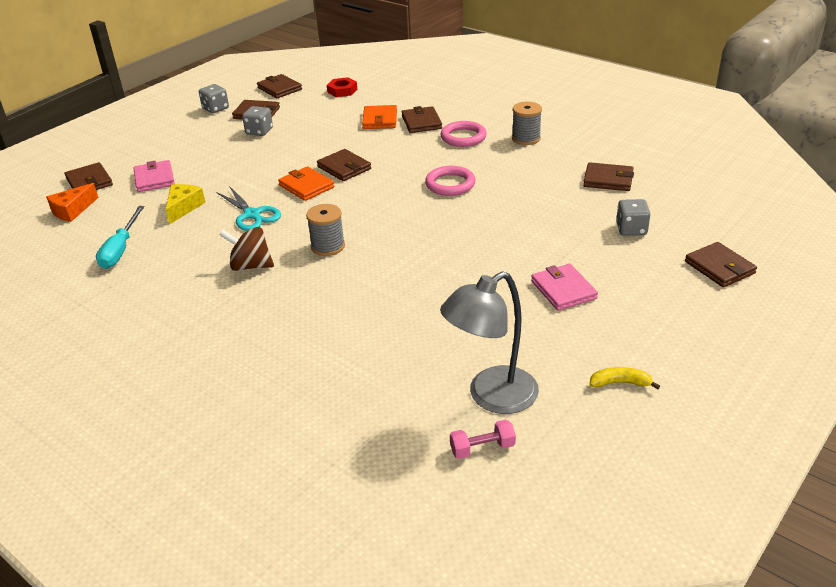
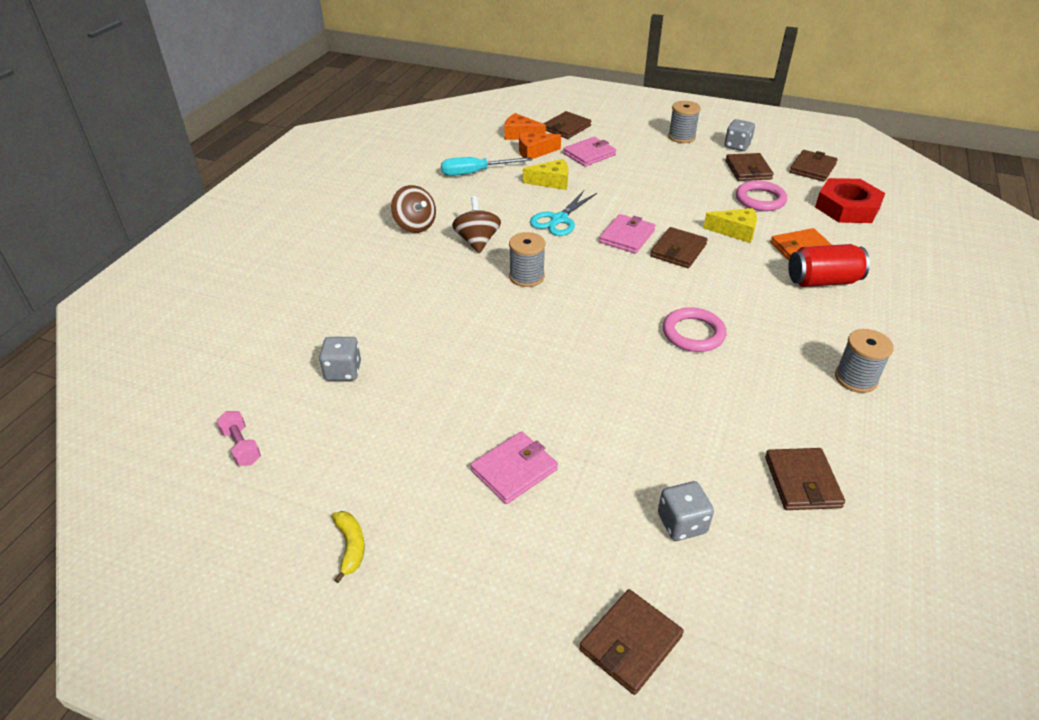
camera: 70 degrees right, 5 degrees up
(117, 208) = (534, 152): none -> orange cheese
(174, 128) = (681, 137): none -> grey spool
(188, 302) = (415, 225): none -> brown spinning top
(259, 131) = (712, 181): grey dice -> grey dice (343, 371)
(306, 186) = (627, 236): orange wallet -> pink wallet
(337, 139) = (735, 231): none -> yellow cheese
(342, 91) = (847, 207): red nut -> red nut, size x1.72
(421, 122) = (822, 281): brown wallet -> red can
(463, 137) = (813, 322): pink ring -> pink ring (760, 199)
(491, 397) = (315, 440): grey lamp -> none

